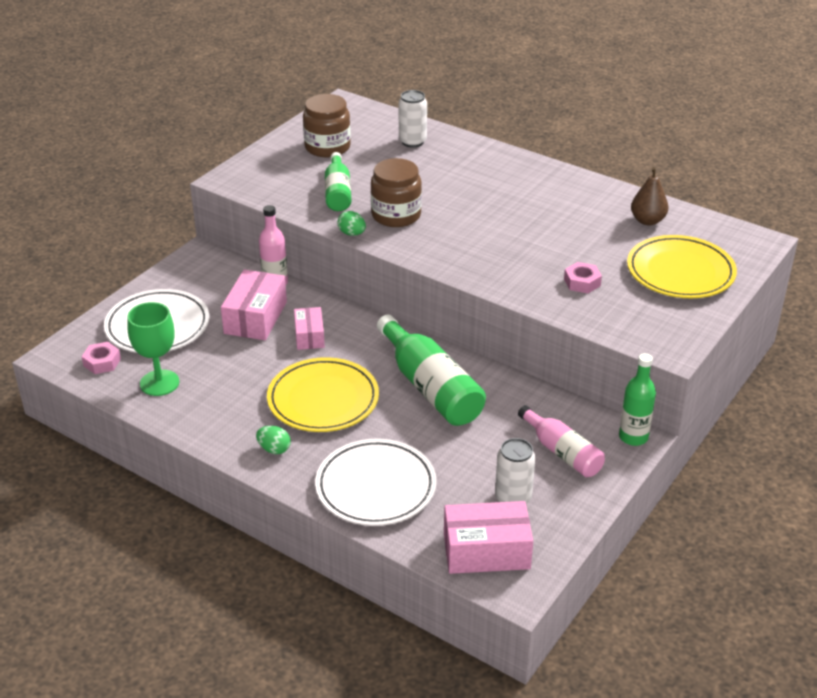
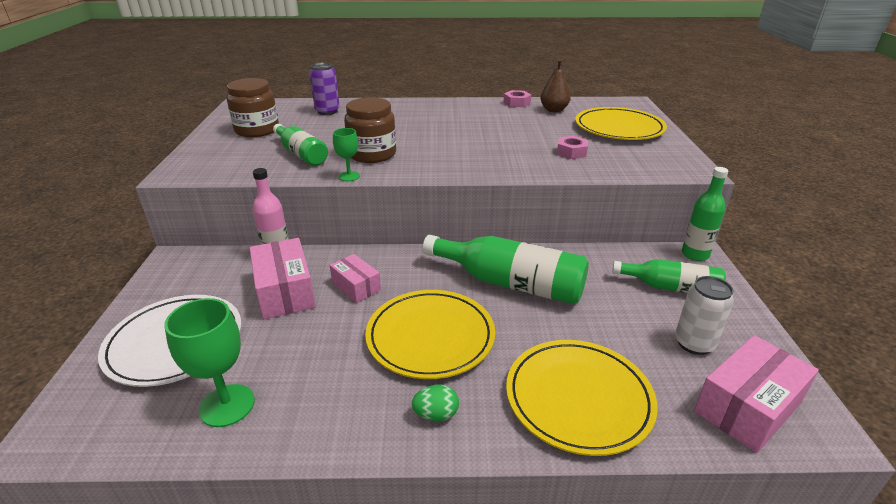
camera: 35 degrees left, 5 degrees down
(102, 362) = (125, 416): pink nut -> pink nut (517, 103)
(352, 234) = (349, 176): green egg -> green goblet
(376, 486) = (578, 398): white plate -> yellow plate
(412, 142) = (327, 111): white can -> purple can
(562, 452) = (670, 287): pink bottle -> green bottle

